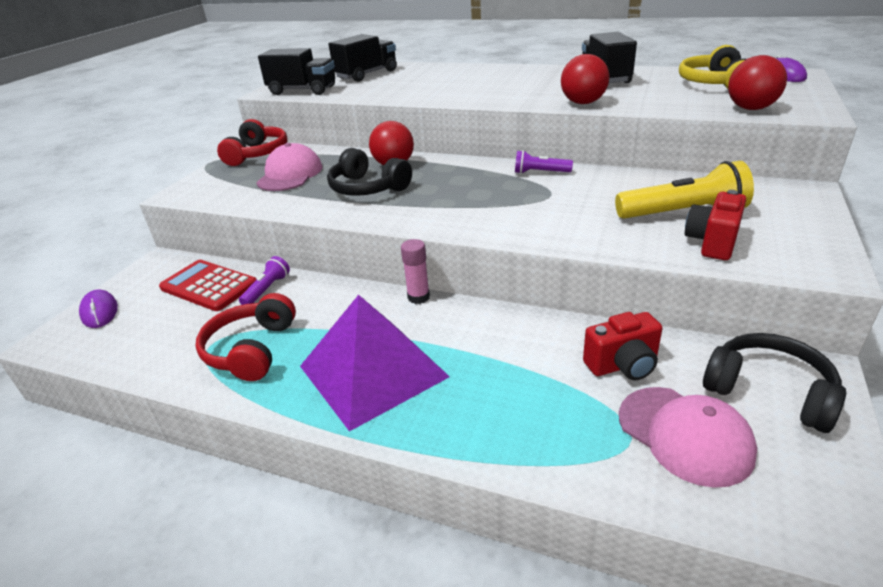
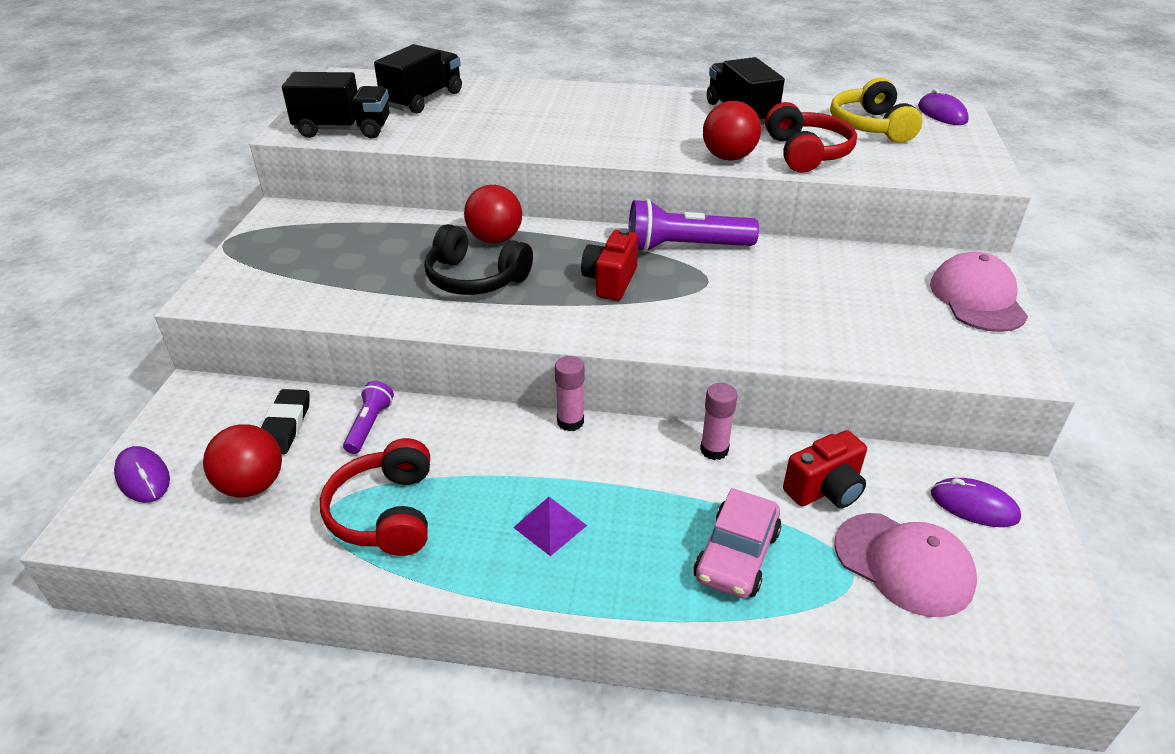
camera: 15 degrees left, 5 degrees up
(209, 286) = (285, 426): red calculator -> black eraser
(257, 154) = (292, 224): red headphones -> red headphones (806, 153)
(290, 174) = (357, 259): pink cap -> pink cap (977, 298)
(373, 371) = (550, 526): purple pyramid -> purple pyramid, size x0.40
(524, 410) = (736, 555): none -> pink car
(531, 326) = (714, 450): none -> pink glue stick
(540, 172) = (685, 247): purple flashlight -> purple flashlight, size x1.83
(683, 213) = (862, 302): yellow flashlight -> none
(712, 242) = (901, 342): red camera -> red camera (610, 281)
(750, 108) = (919, 168): red ball -> red ball (252, 485)
(769, 391) = (974, 506): black headphones -> purple mouse

